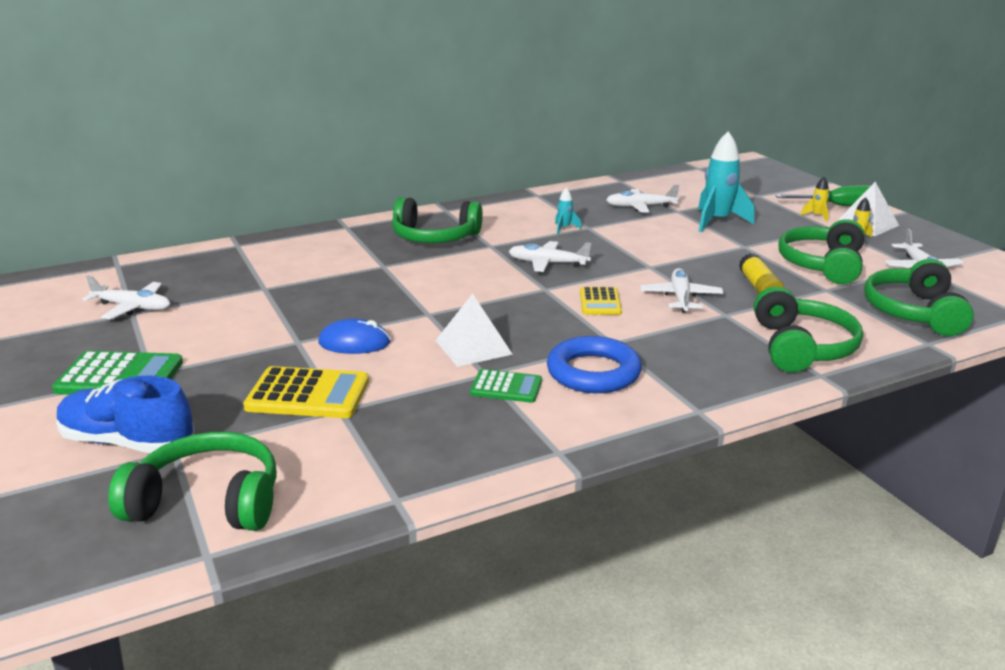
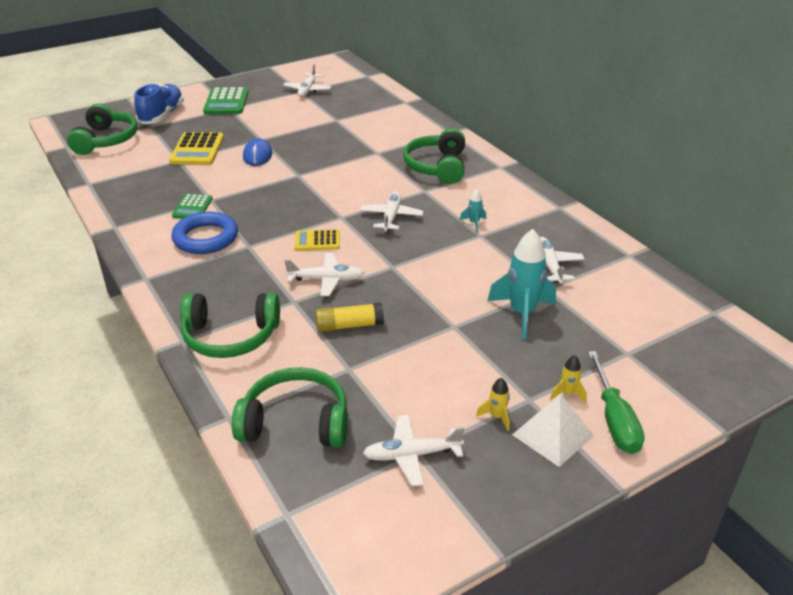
camera: 85 degrees right, 10 degrees up
(473, 347) = (247, 193): white pyramid -> none
(822, 265) = (412, 375): green headphones -> none

